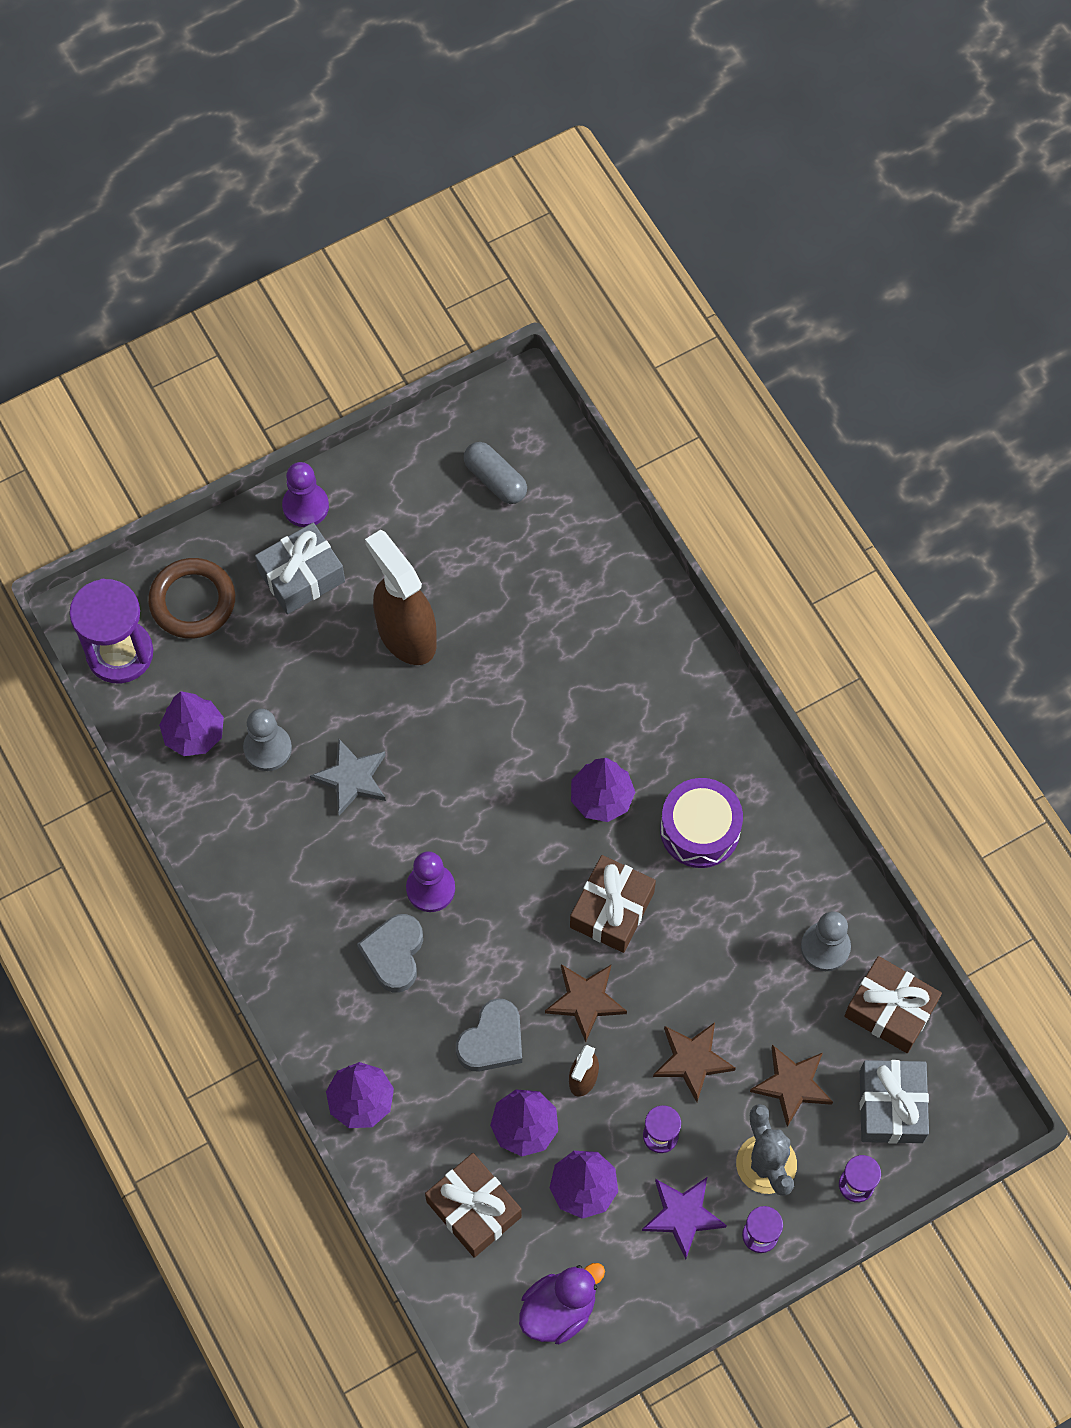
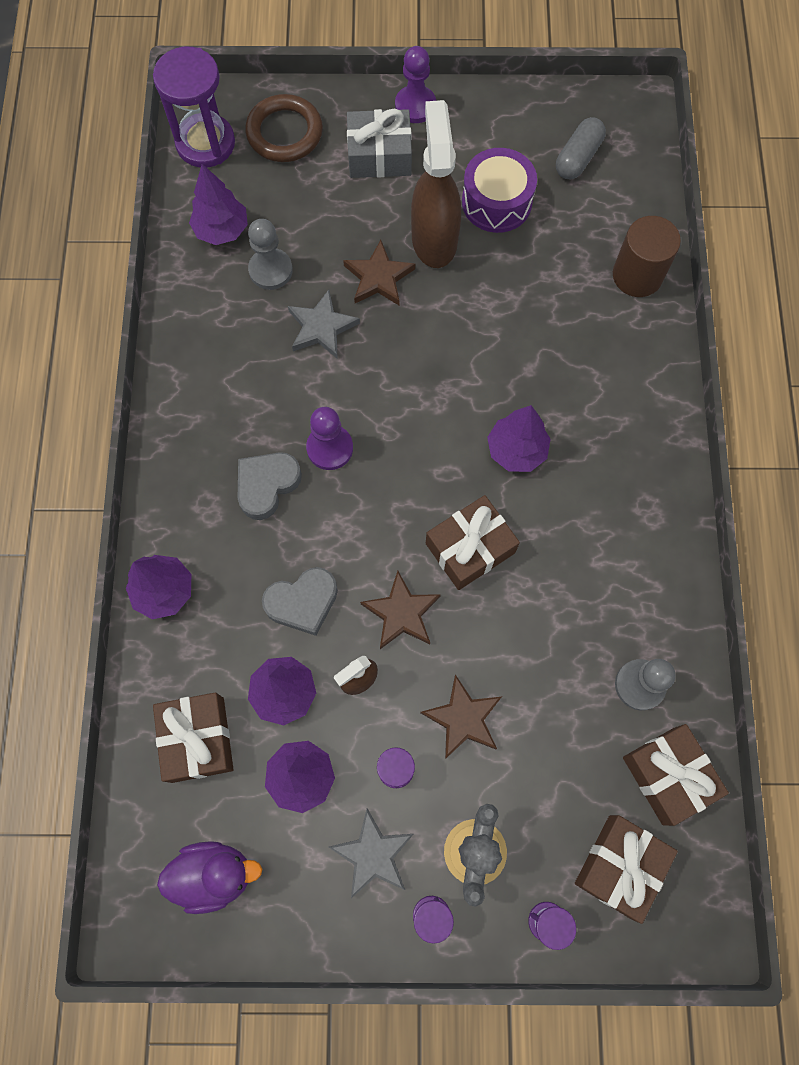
camera: 30 degrees right, 5 degrees up
(495, 480) = (578, 158): grey capsule -> grey capsule turned 45 degrees clockwise
(617, 570) = (637, 275): none -> brown cylinder
(683, 1215) = (373, 854): purple star -> grey star
(700, 830) = (585, 522): purple drum -> purple drum (496, 202)
(792, 1085) = (540, 792): brown star -> brown star (378, 277)
(891, 1106) = (620, 866): grey gift -> brown gift

